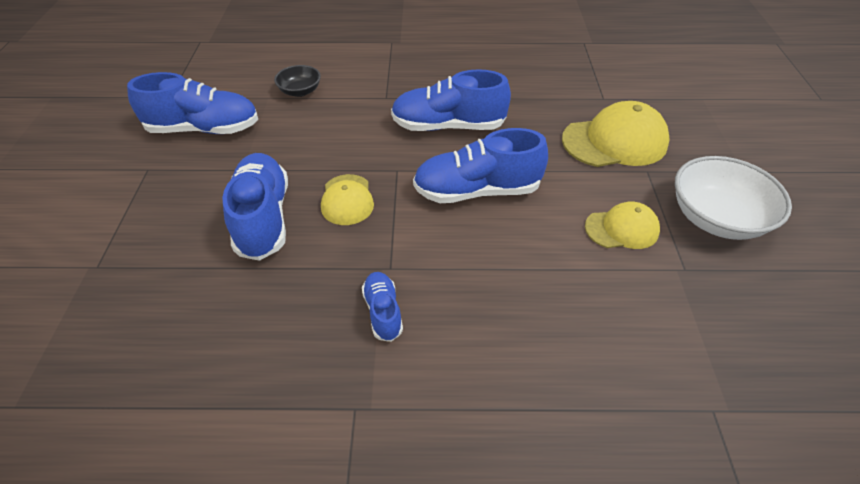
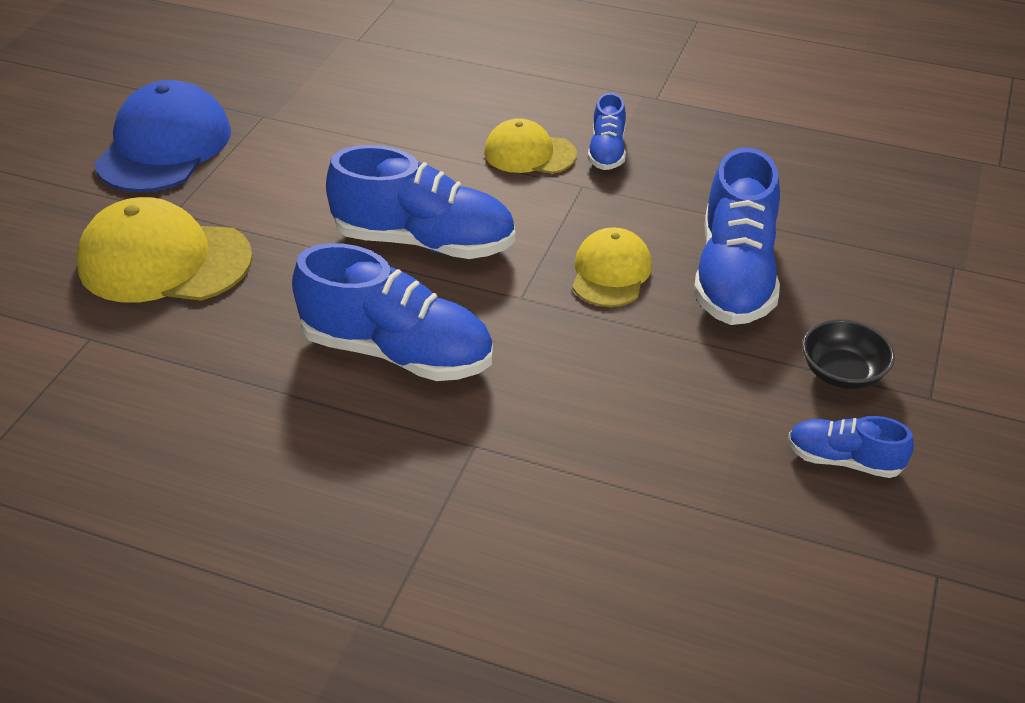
camera: 160 degrees left, 5 degrees down
(204, 129) = (844, 460): blue shoe -> blue shoe, size x0.52
(300, 91) = (644, 511): black bowl -> black bowl (842, 372)
(622, 229) = (284, 161): yellow cap -> yellow cap (529, 153)
(716, 218) = (164, 146): white bowl -> blue cap

